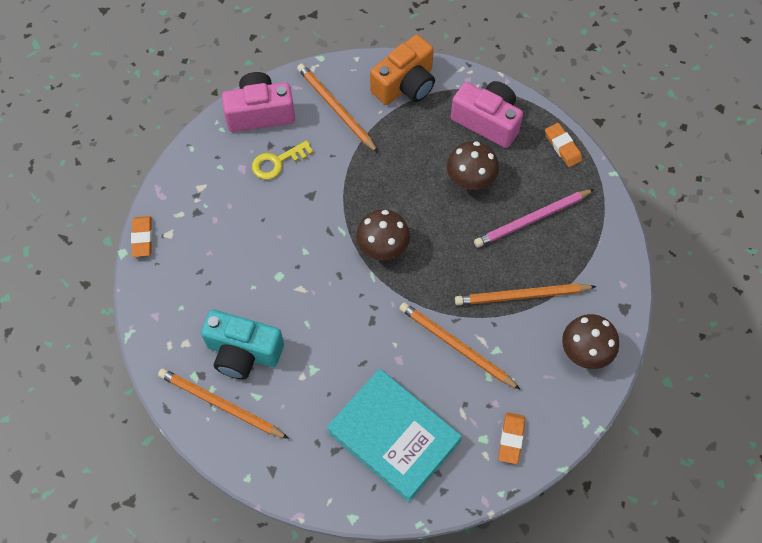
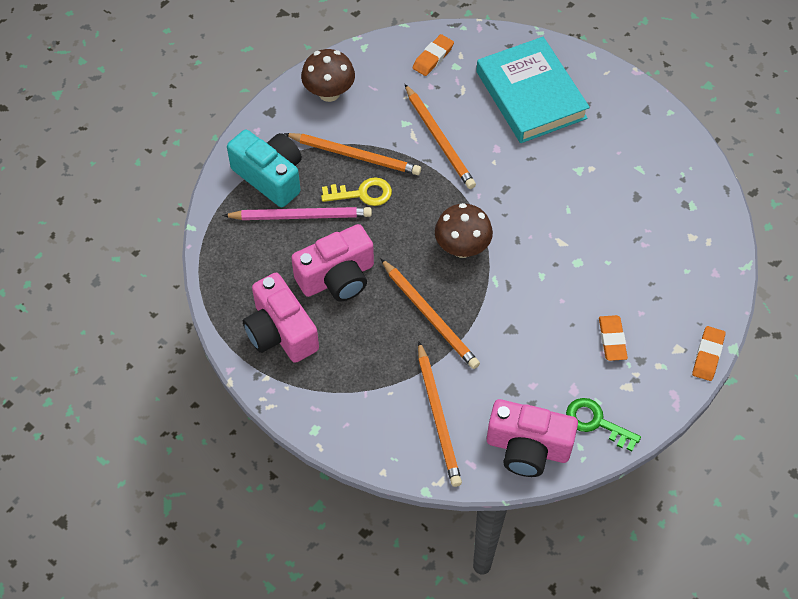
camera: 155 degrees left, 5 degrees down
(215, 151) = (596, 422): none -> green key
(220, 404) = (675, 174): orange pencil -> orange pencil (430, 316)
(243, 352) = (639, 208): turquoise camera -> turquoise camera (270, 176)
(277, 162) = (532, 380): yellow key -> yellow key (362, 193)
(405, 85) = (344, 413): orange camera -> none
(470, 180) = (337, 277): brown mushroom -> pink camera
(562, 147) = (221, 273): orange eraser -> orange eraser (612, 340)

